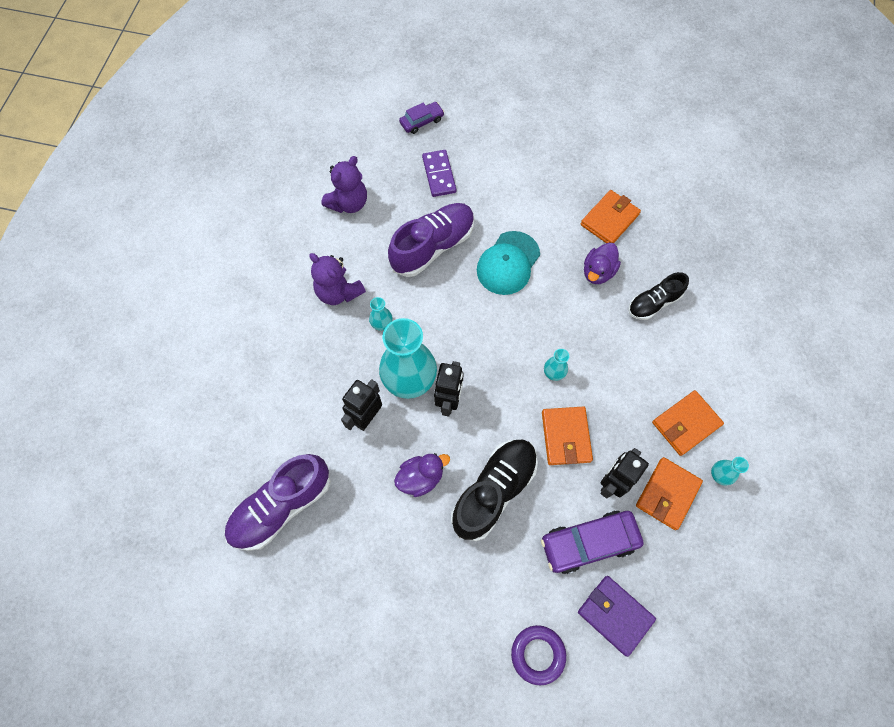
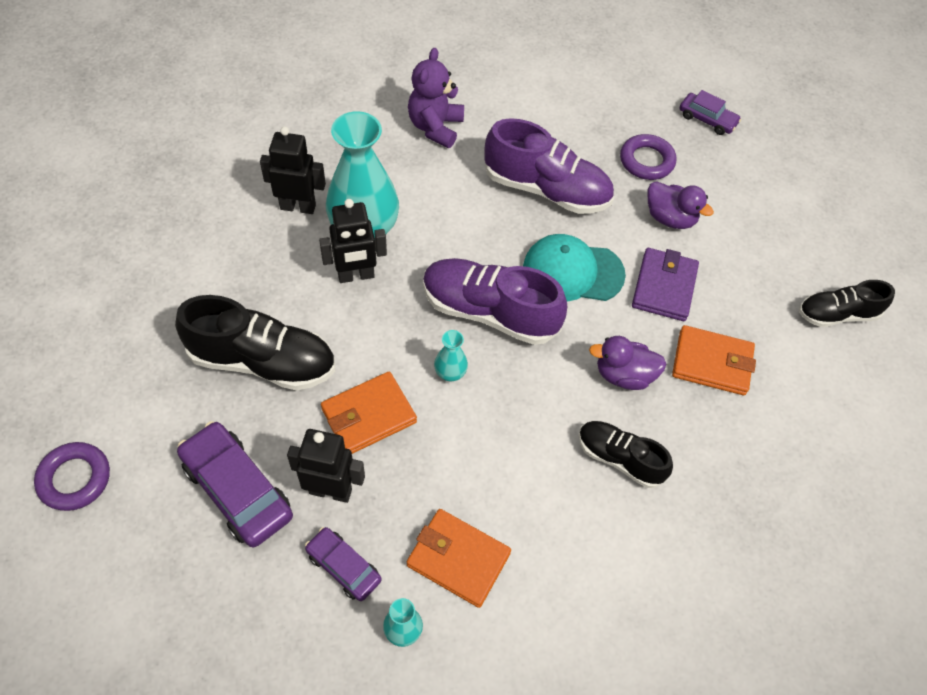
camera: 60 degrees right, 10 degrees down
(281, 506) = (164, 172): purple shoe -> purple shoe (489, 312)
(348, 203) = (551, 95): purple teddy bear -> none
(382, 323) = (419, 178): turquoise vase -> none
(421, 477) = (248, 282): purple duck -> purple duck (670, 218)
(439, 175) = (646, 161): purple domino -> purple ring
(604, 136) = (837, 314): none -> black shoe
(615, 615) = (152, 553): purple wallet -> purple wallet (664, 287)
(667, 494) = (343, 567): orange wallet -> purple car

